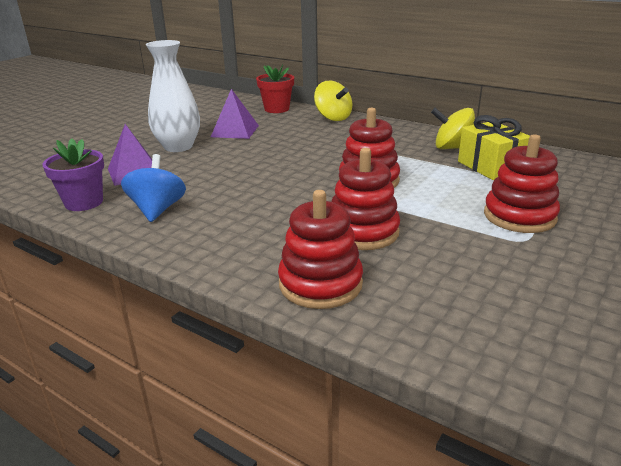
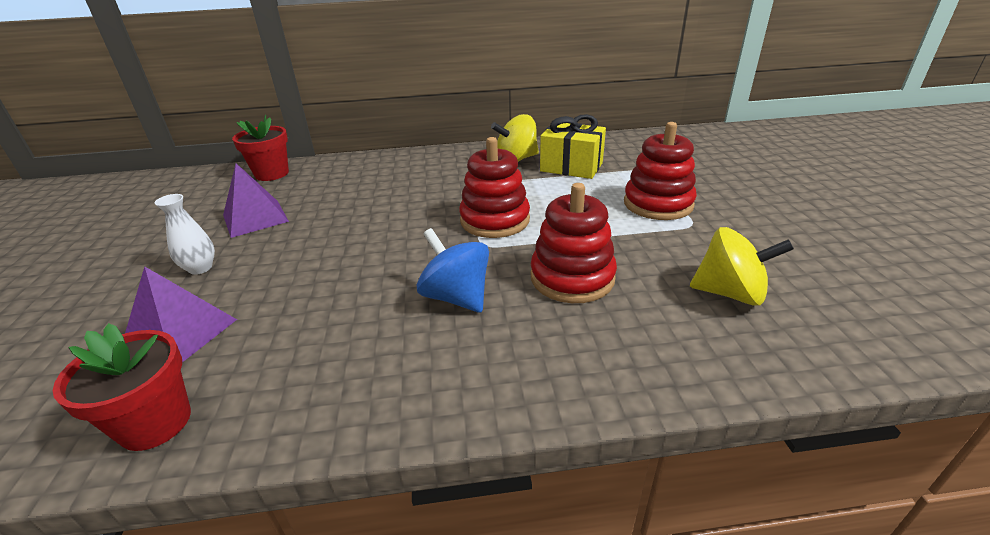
camera: 40 degrees left, 5 degrees up
(84, 202) = (155, 423): purple flower pot -> red flower pot
(157, 210) = (302, 371): blue spinning top -> blue spinning top (456, 297)
(178, 147) = (200, 268): white vase -> white vase, size x0.51
(320, 284) = (624, 357): red stacking toy -> none
(333, 118) = (355, 164): yellow spinning top -> yellow spinning top (730, 293)

